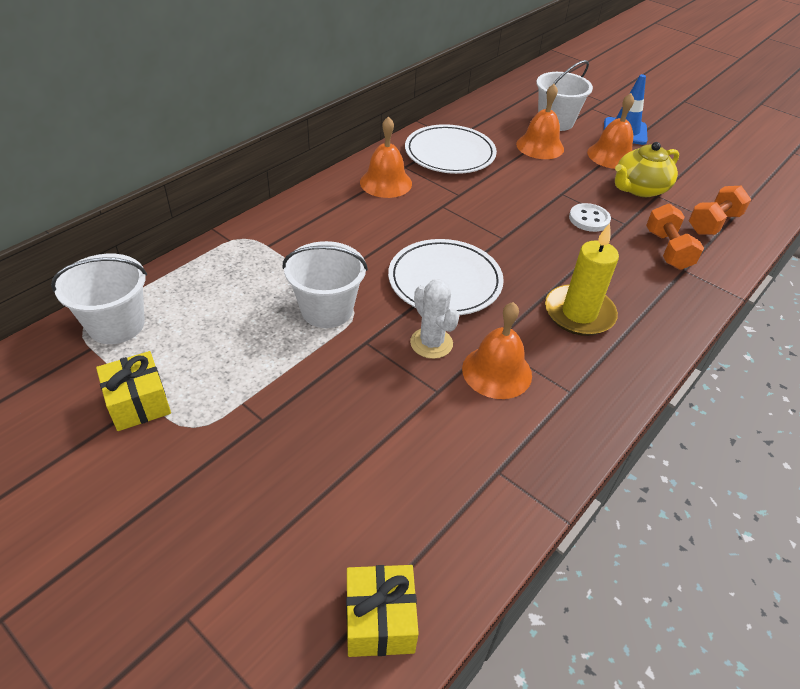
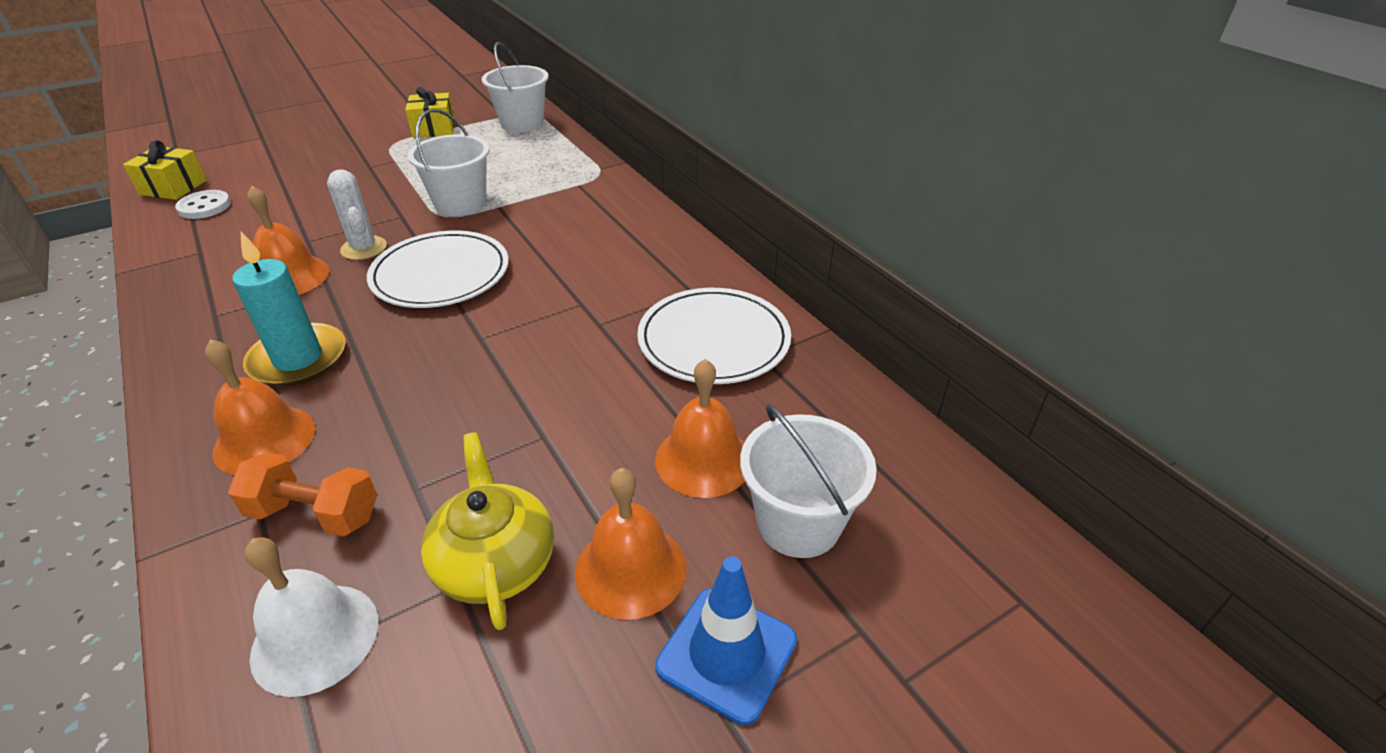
camera: 110 degrees right, 5 degrees down
(386, 182) = (658, 269): orange bell -> orange bell (264, 440)
(431, 343) = (364, 248): white cactus -> white cactus turned 75 degrees clockwise
(579, 313) = (298, 359): yellow candle -> turquoise candle
(589, 219) = (458, 443): white button -> white button (204, 207)
(713, 223) = (315, 638): orange dumbbell -> white bell

